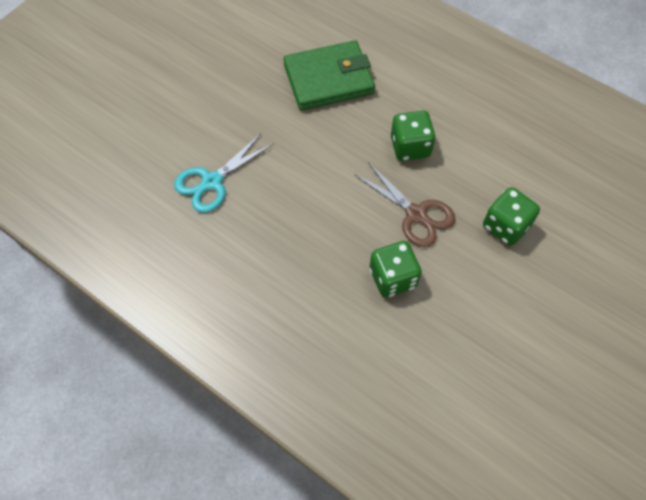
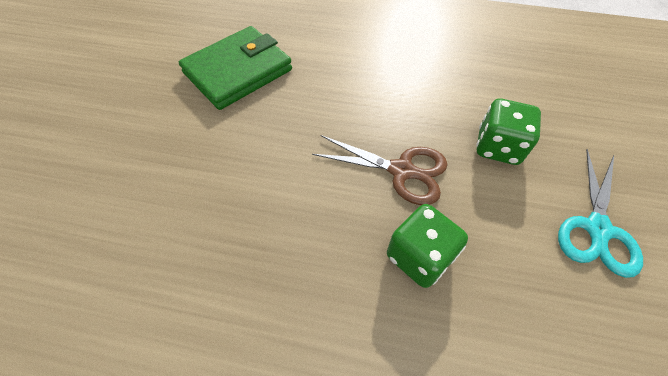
camera: 25 degrees left, 5 degrees down
(212, 182) = (137, 228): turquoise scissors -> turquoise scissors (597, 229)
(410, 147) = (355, 106): green dice -> none

